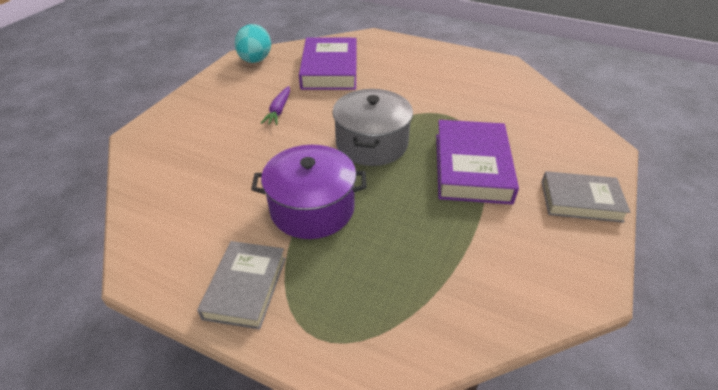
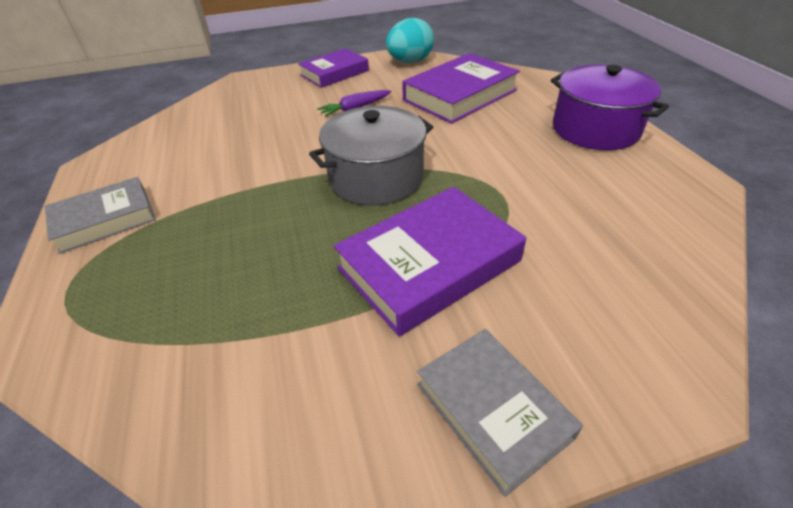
camera: 50 degrees right, 0 degrees up
(212, 93) = (334, 73): none -> purple book
(312, 208) = (236, 197): purple pot -> purple pot (595, 129)

